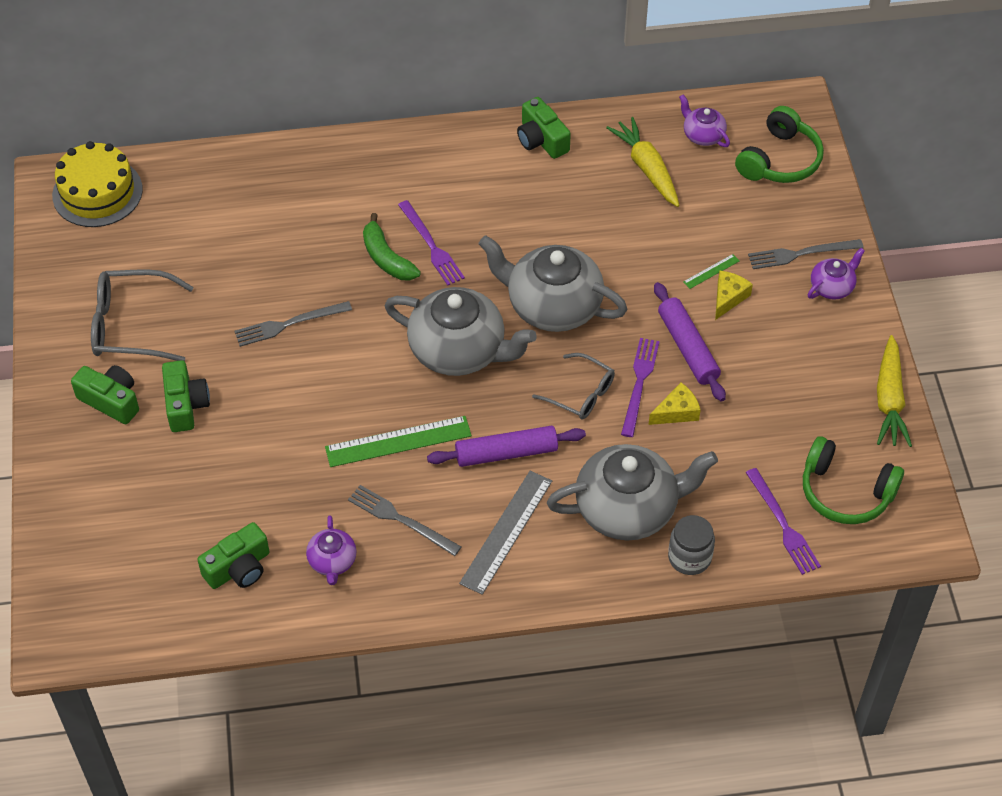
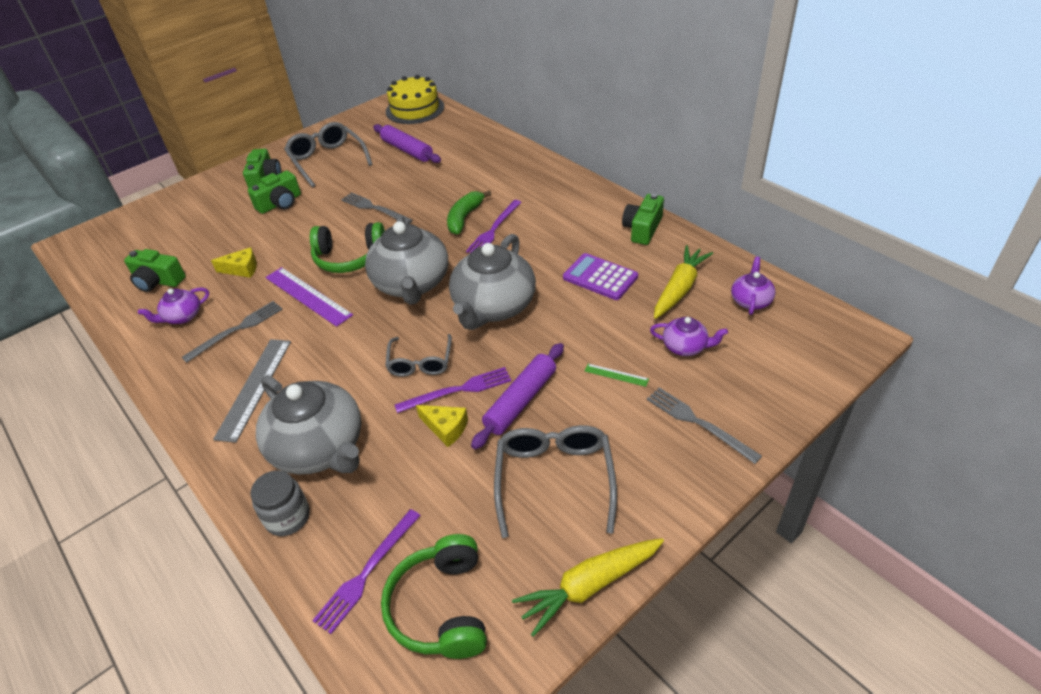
camera: 60 degrees right, 10 degrees down
(398, 441) = (308, 296): green ruler -> purple ruler
(401, 520) = (237, 330): grey fork -> grey fork turned 45 degrees clockwise
(506, 453) = (332, 351): purple rolling pin -> purple rolling pin (407, 150)
(506, 532) = (255, 388): grey ruler -> grey ruler turned 75 degrees counterclockwise
(552, 306) = (494, 307): grey teapot -> grey teapot turned 150 degrees counterclockwise
(582, 210) = (600, 277): none -> purple calculator
(728, 297) = (599, 399): yellow cheese -> yellow cheese (242, 269)
(779, 160) = (784, 356): green headphones -> green headphones (349, 258)
(785, 370) = (554, 479): none -> grey glasses
(832, 287) = (684, 465): purple teapot -> purple teapot (685, 347)

